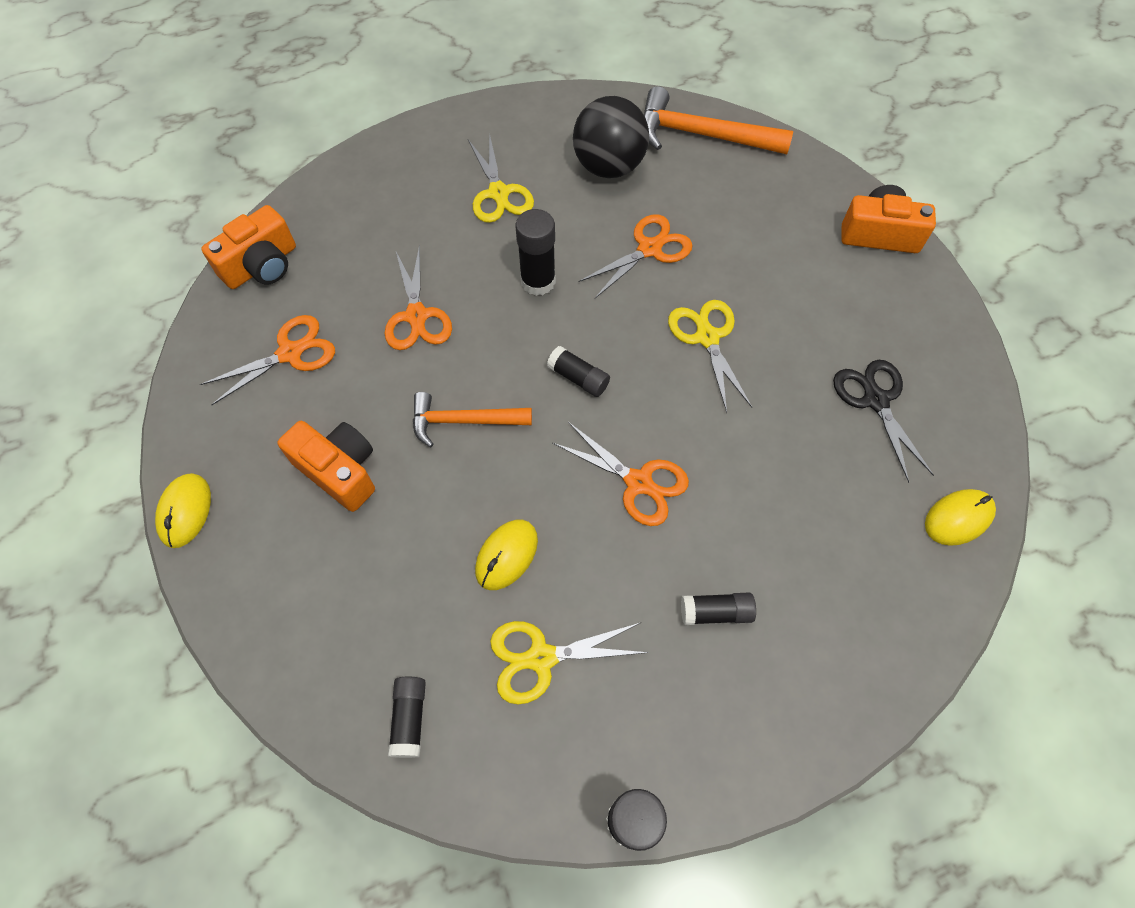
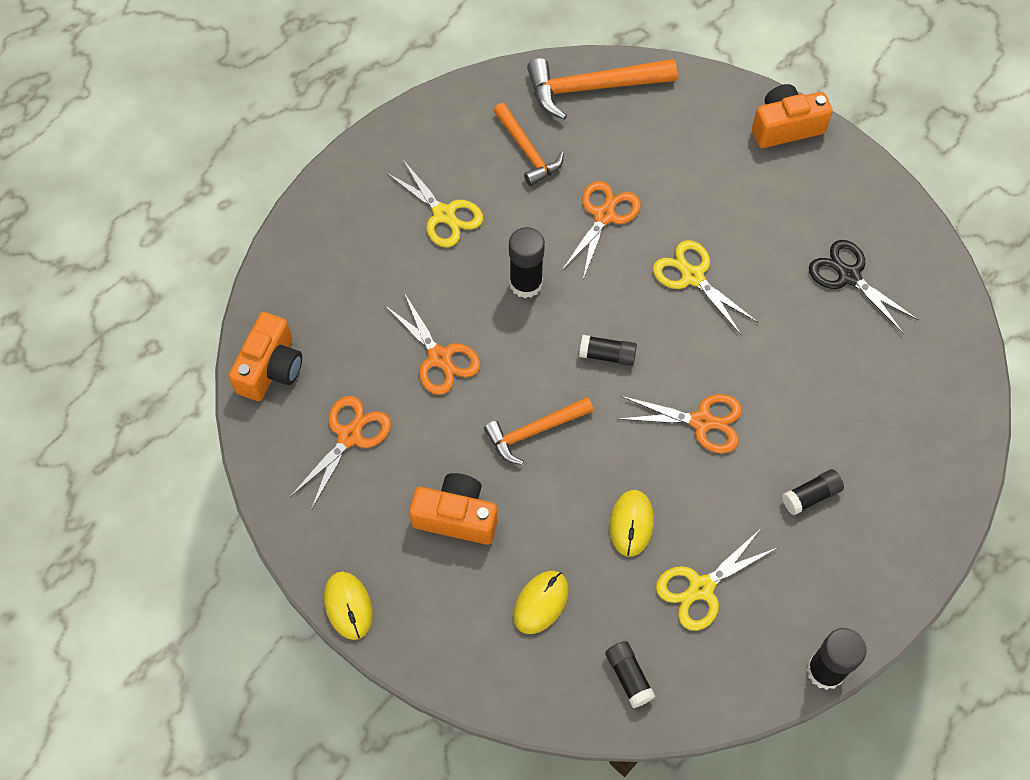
camera: 25 degrees left, 0 degrees up
(609, 166) = (527, 150): black ball -> orange hammer
(958, 518) = (950, 346): yellow mouse -> yellow mouse (541, 603)

